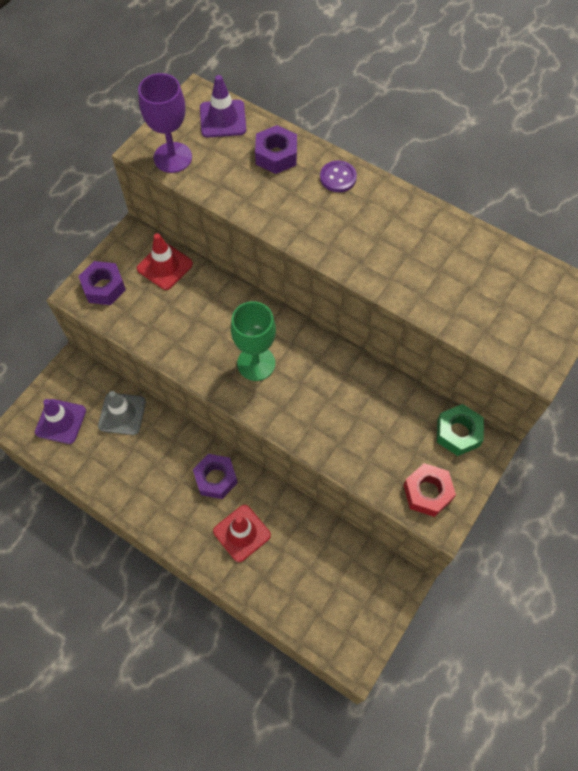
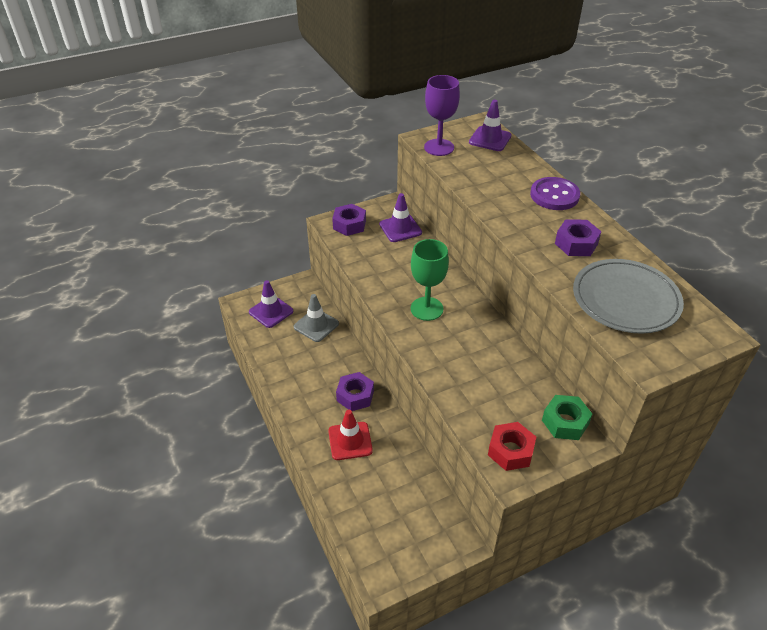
camera: 30 degrees right, 20 degrees down
(165, 266) = (400, 228): red traffic cone -> purple traffic cone
(276, 155) = (515, 169): purple nut -> purple nut (576, 244)
(338, 177) = (554, 195): purple button -> purple button, size x1.58
(478, 292) = (625, 299): none -> grey plate

